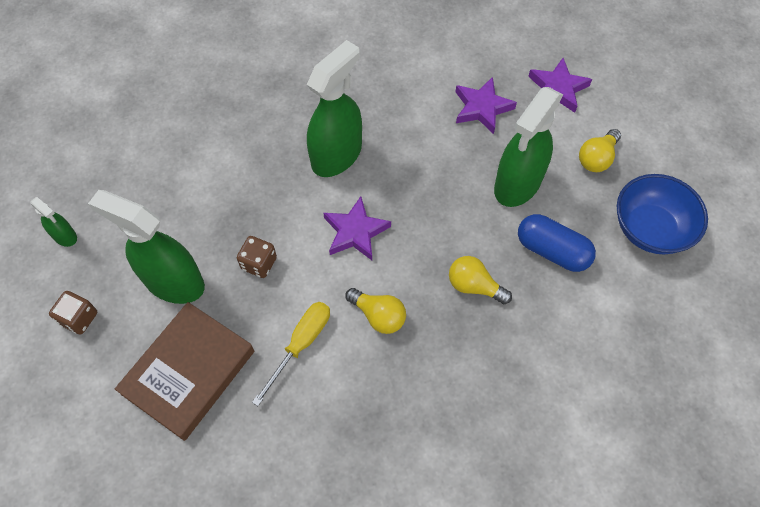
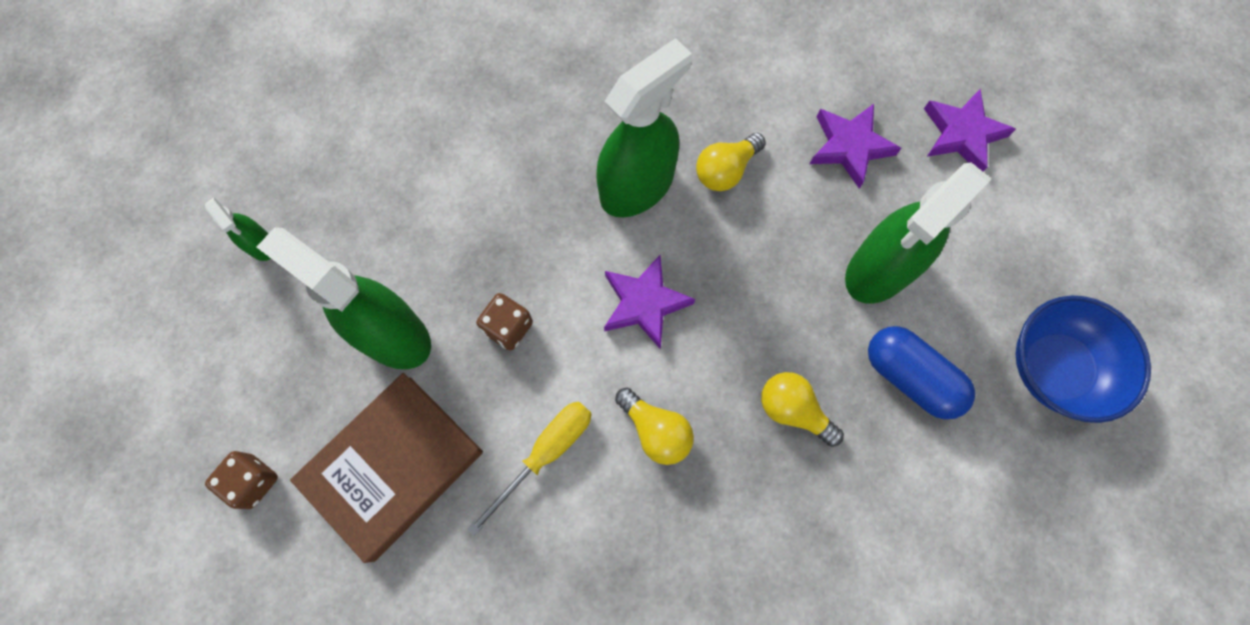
camera: 10 degrees right, 10 degrees up
(79, 318) = (263, 365): brown dice -> brown dice (253, 481)
(596, 158) = (998, 249): yellow light bulb -> yellow light bulb (726, 170)

